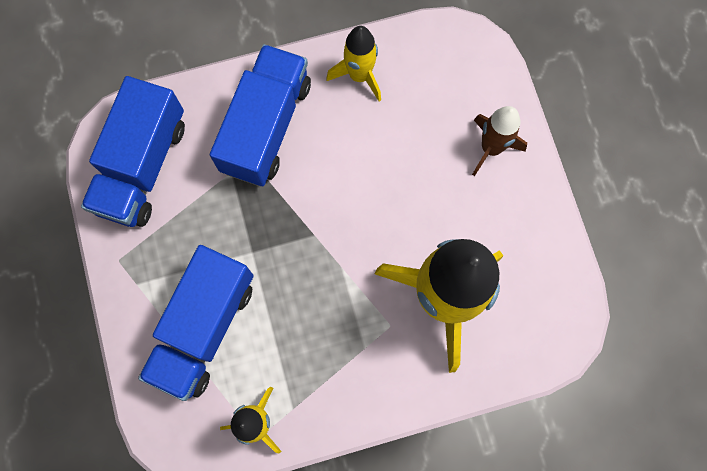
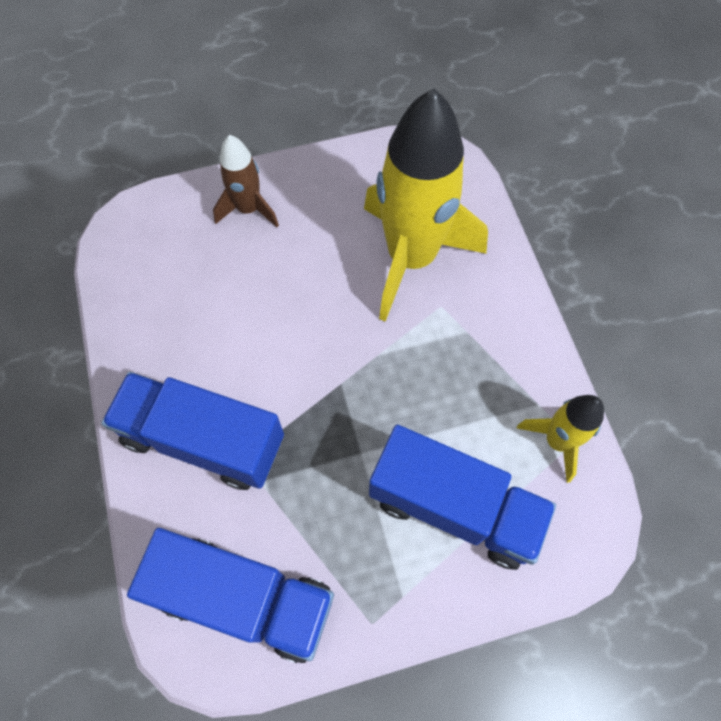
camera: 90 degrees left, 10 degrees down
(359, 75) = (149, 335): yellow rocket -> none

